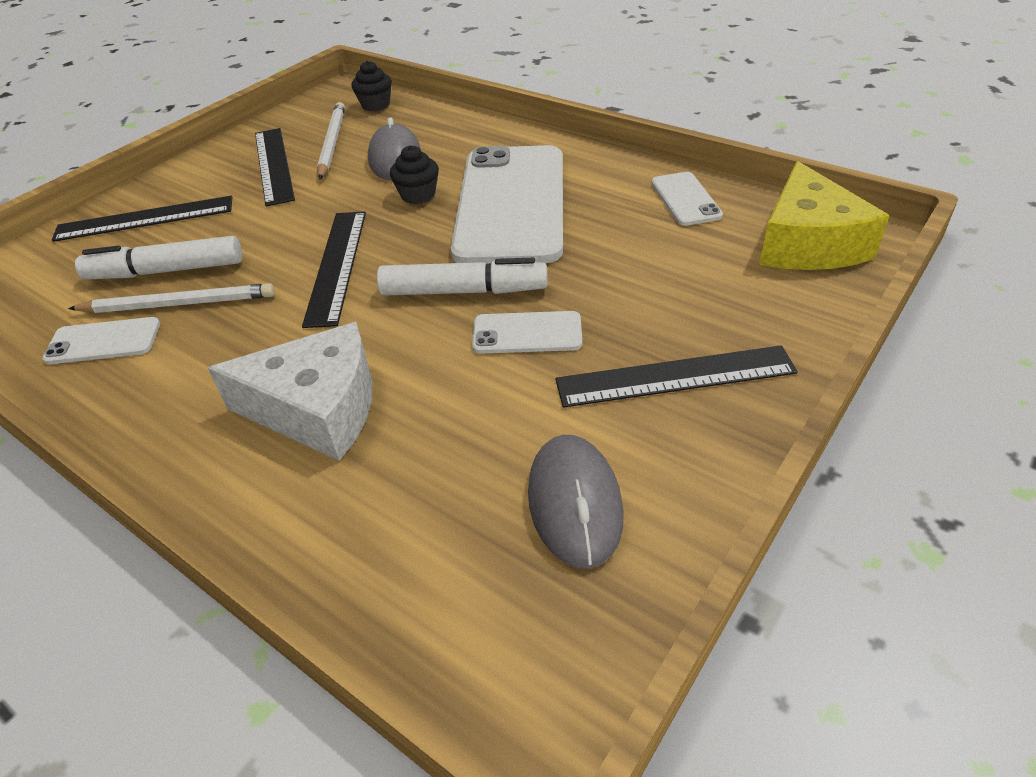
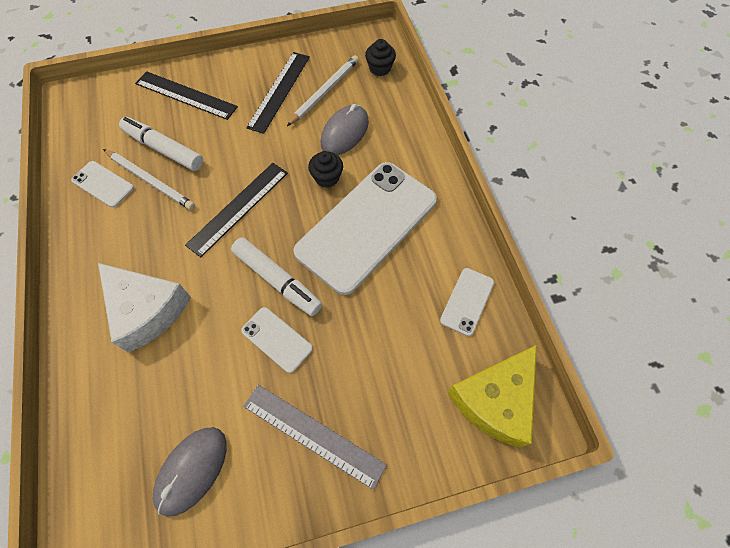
camera: 35 degrees right, 20 degrees up
(675, 376) = (313, 434): black ruler -> grey ruler

